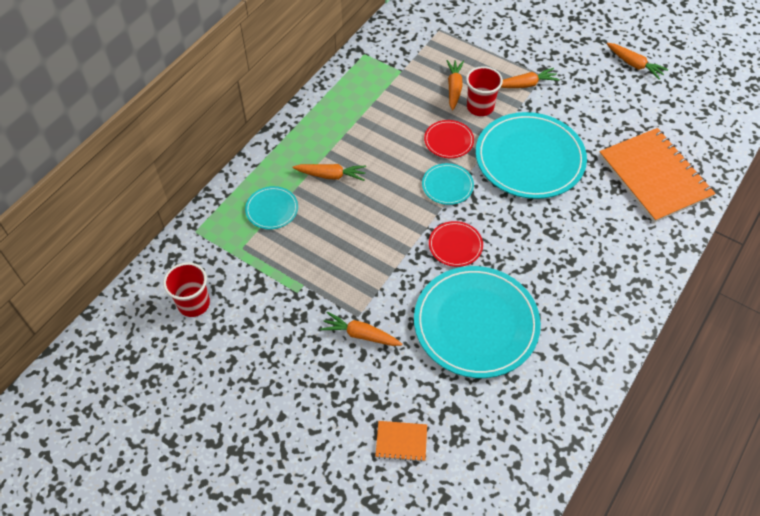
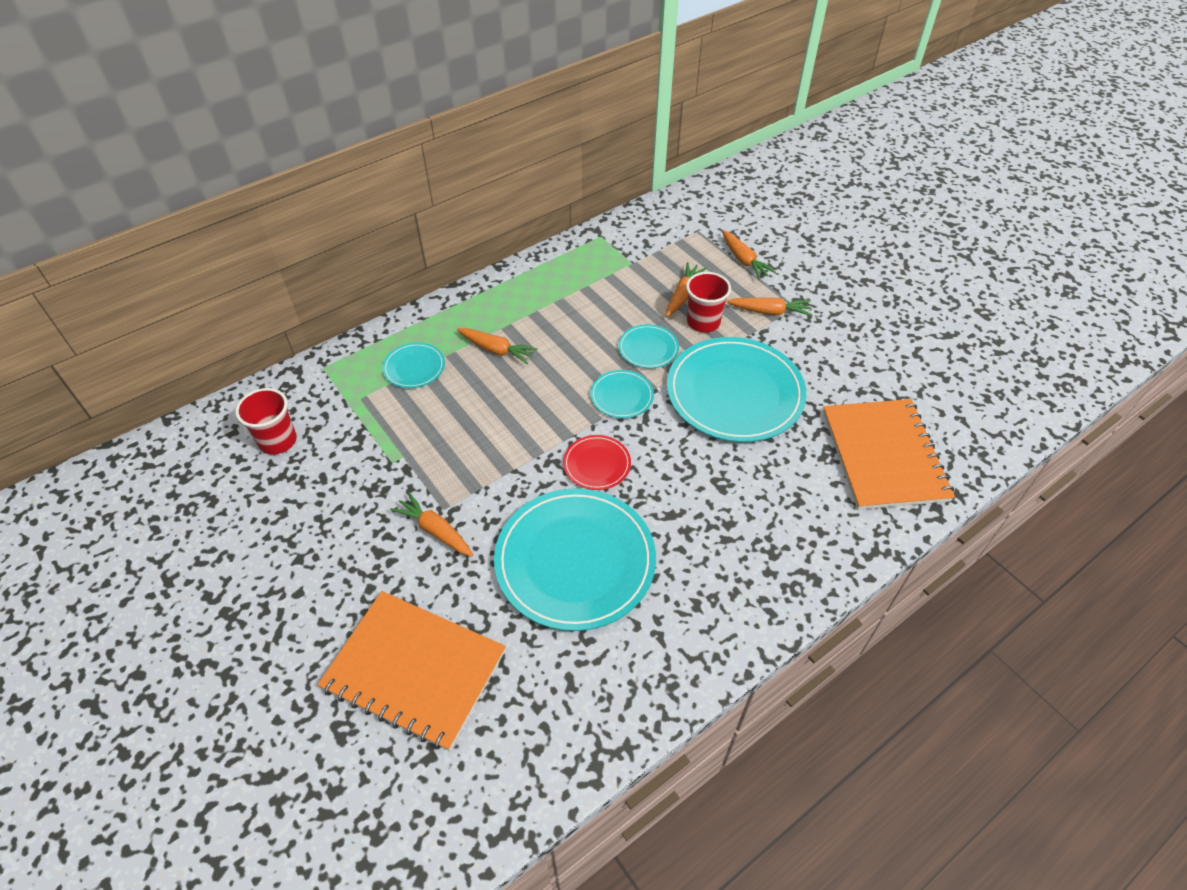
camera: 20 degrees right, 5 degrees down
(401, 441) = (415, 669): orange notebook -> orange notebook, size x2.34
(448, 141) = (648, 348): red plate -> turquoise plate
(634, 65) = (916, 323): orange carrot -> orange carrot (744, 260)

